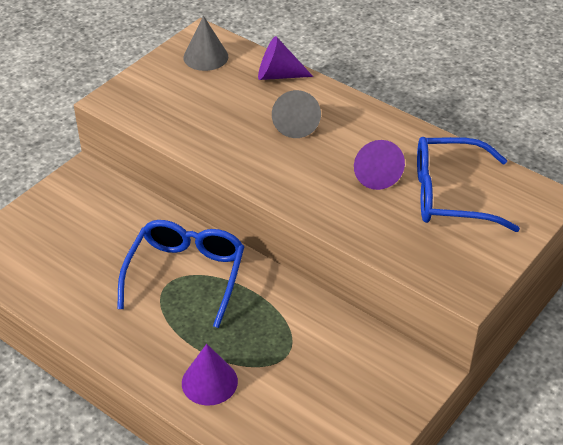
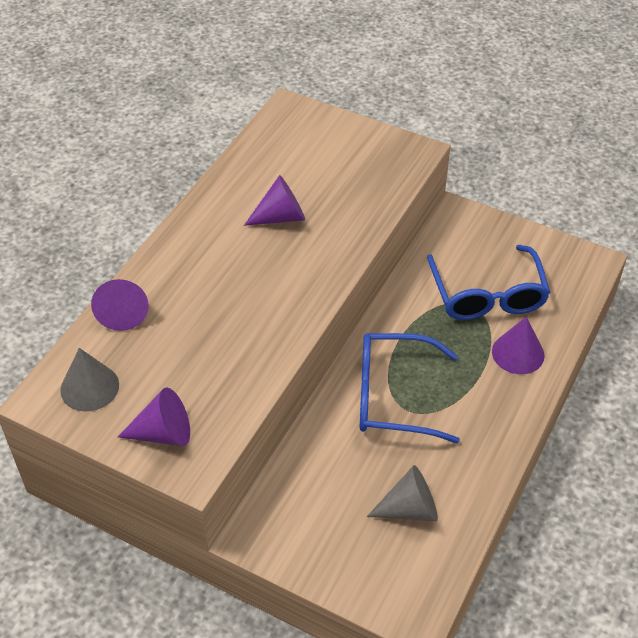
camera: 100 degrees left, 5 degrees up
(148, 89) = (163, 433): none -> purple cone
(295, 124) = (212, 285): grey cone -> grey cone (410, 509)
(451, 195) = (300, 165): blue glasses -> blue glasses (487, 294)

